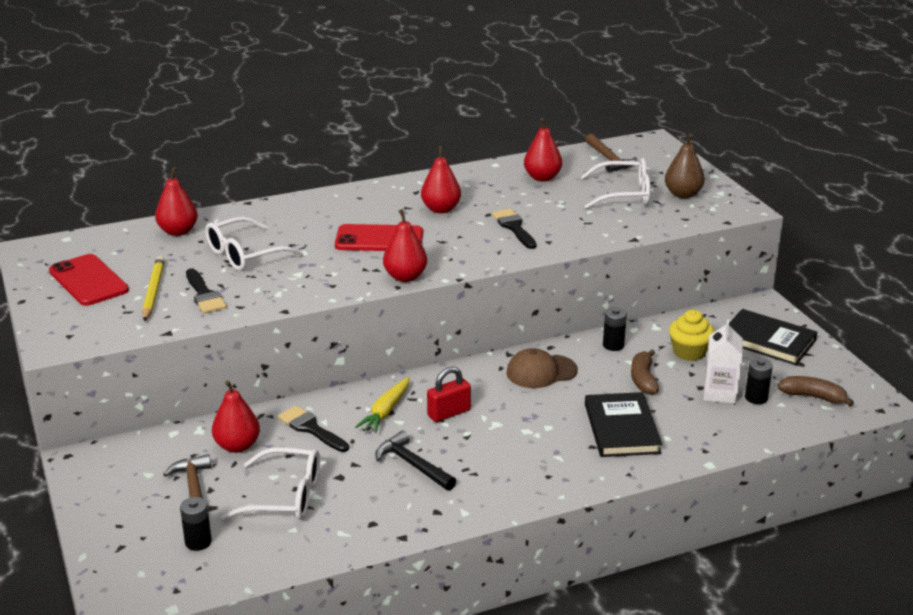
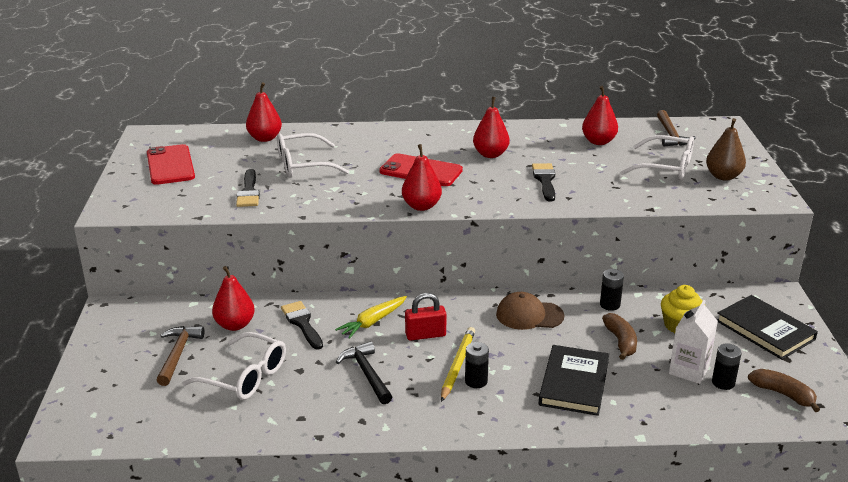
camera: 20 degrees right, 0 degrees up
(153, 291) = (212, 182): yellow pencil -> yellow pencil (457, 365)
(198, 542) = (153, 399): black battery -> black battery (476, 381)
(643, 379) = (621, 342): brown banana -> brown banana turned 150 degrees clockwise

